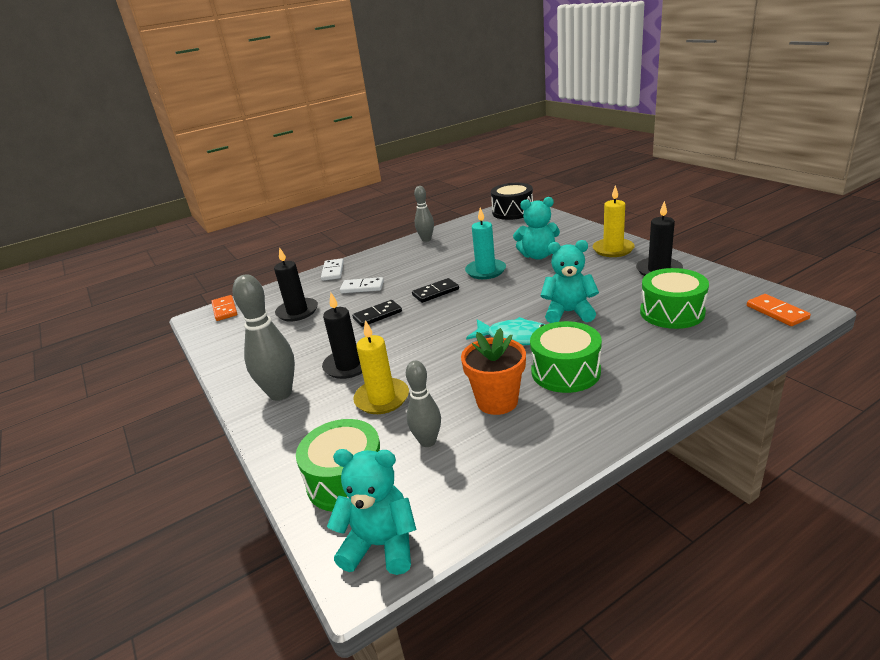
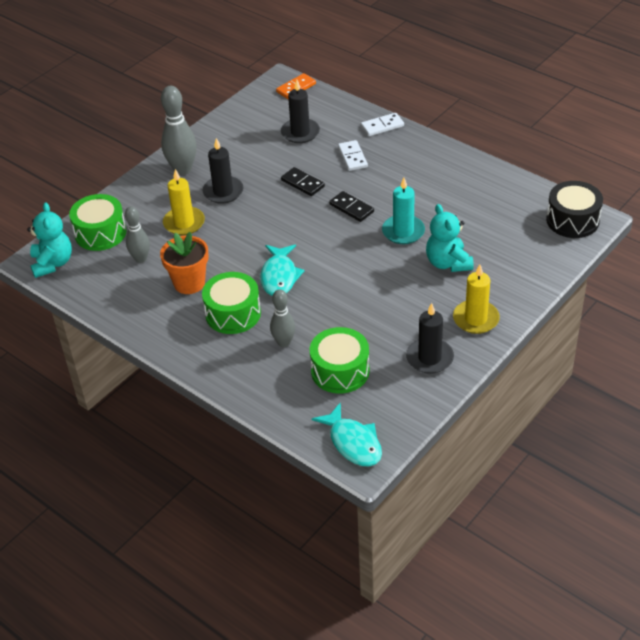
camera: 70 degrees right, 15 degrees up
(426, 239) = (473, 169): grey bowling pin -> grey bowling pin (284, 342)
(569, 312) = (328, 303): turquoise teddy bear -> none
(777, 312) = (353, 442): orange domino -> turquoise fish

